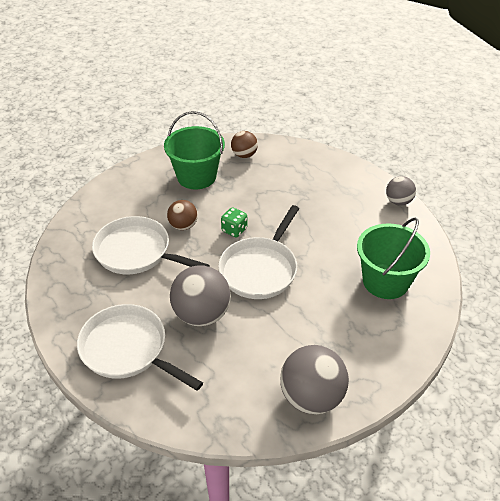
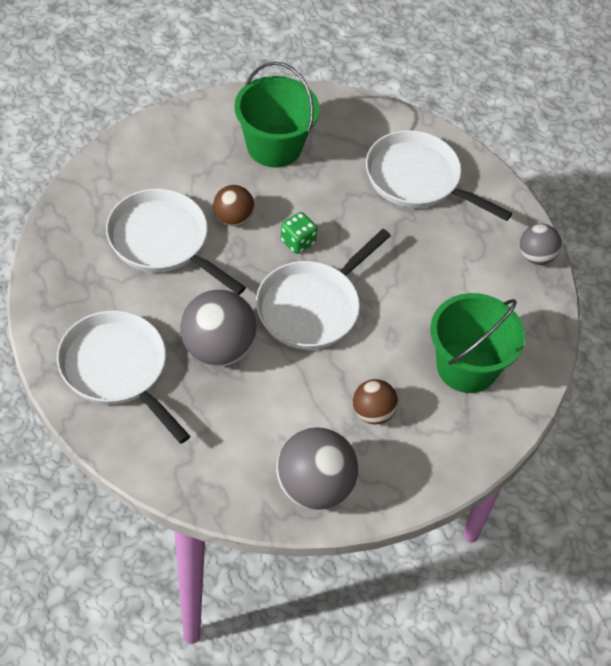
camera: 10 degrees right, 10 degrees up
(244, 155) = (351, 127): brown ball -> brown ball (373, 413)
(300, 174) = (418, 179): none -> white pan

